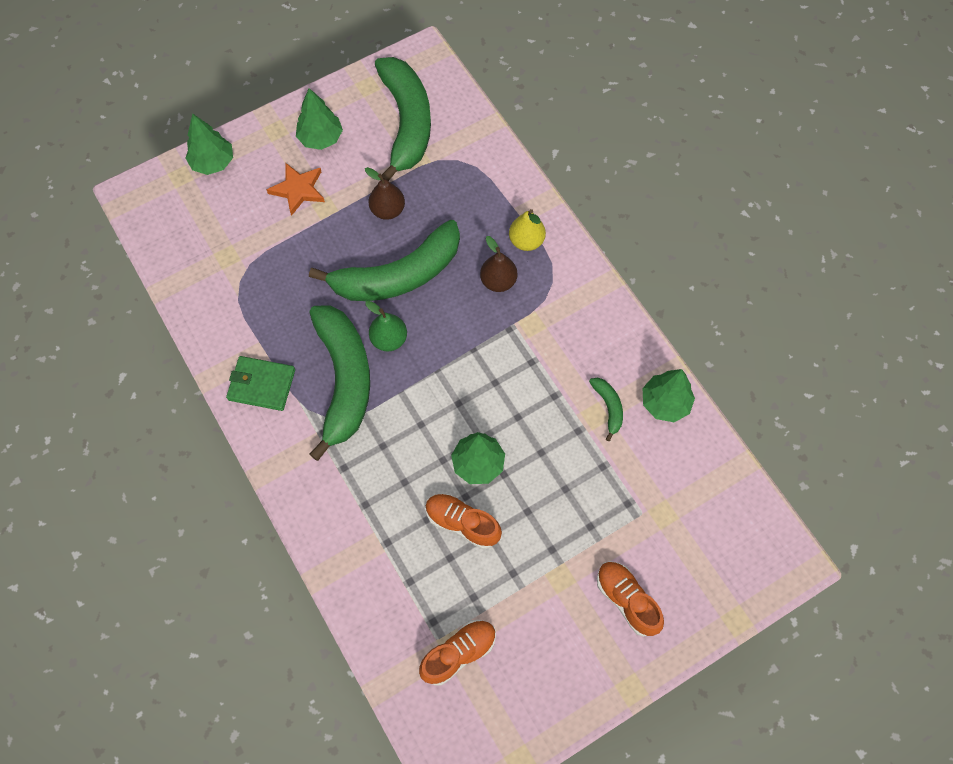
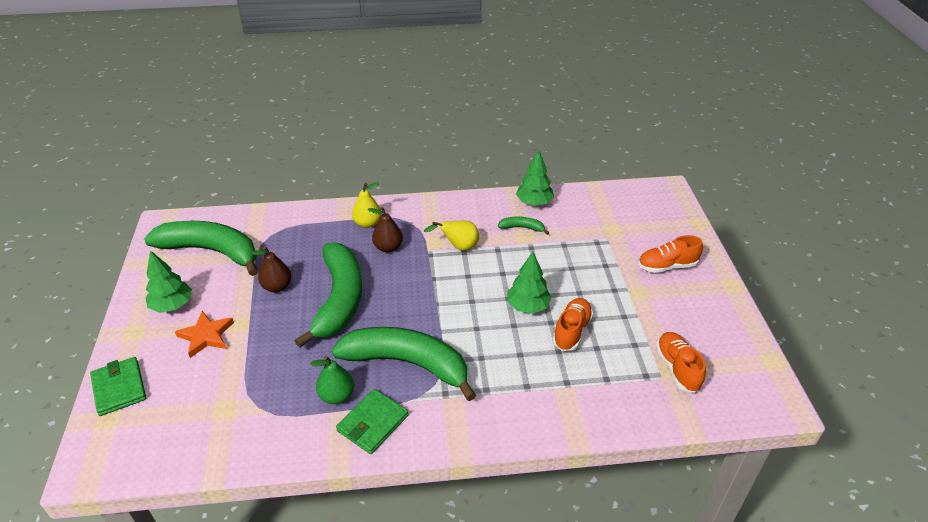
camera: 65 degrees left, 25 degrees down
(213, 163) = (119, 388): green tree -> green wallet
(389, 339) = (391, 323): green pear -> green pear (337, 396)
(462, 523) = (572, 331): orange shoe -> orange shoe turned 150 degrees clockwise
(537, 352) = (458, 247): none -> yellow pear

